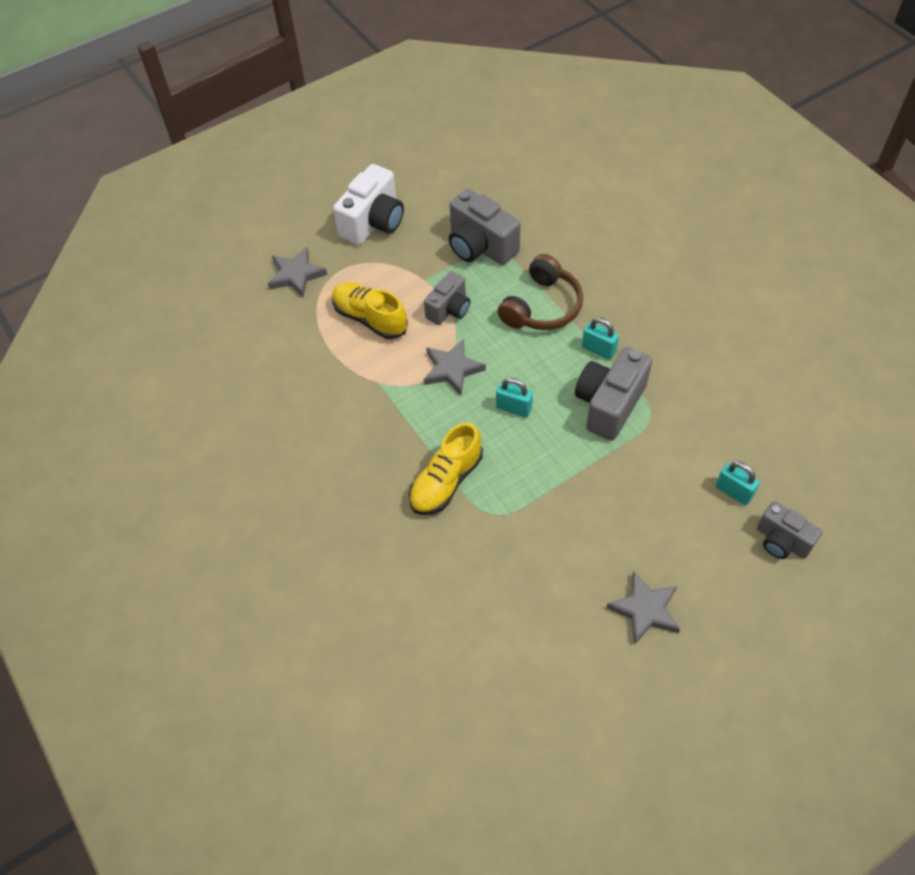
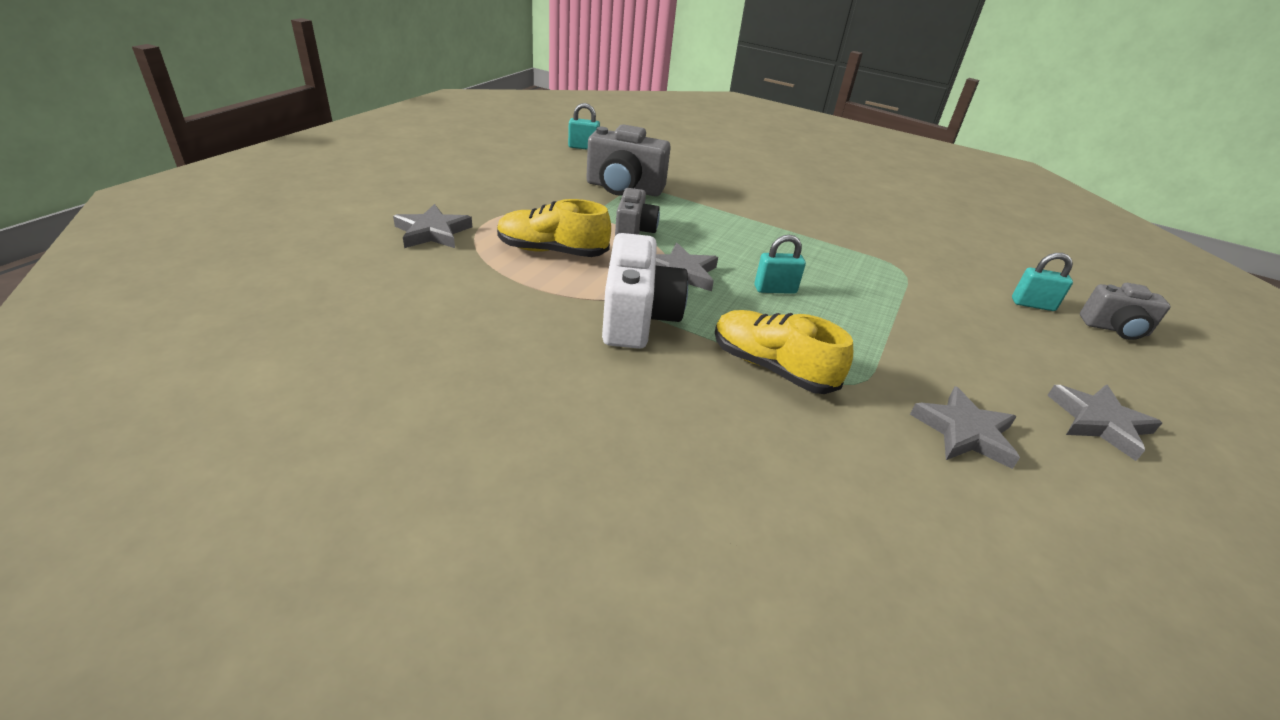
camera: 35 degrees left, 20 degrees down
(373, 222) = (497, 186): white camera -> white camera (637, 318)
(446, 481) = (771, 367): yellow shoe -> yellow shoe turned 120 degrees clockwise
(532, 578) = (964, 432): none -> grey star
(542, 306) = (722, 216): brown headphones -> none
(598, 349) = (804, 235): turquoise padlock -> turquoise padlock (583, 147)
(609, 404) = (858, 269): grey camera -> none

